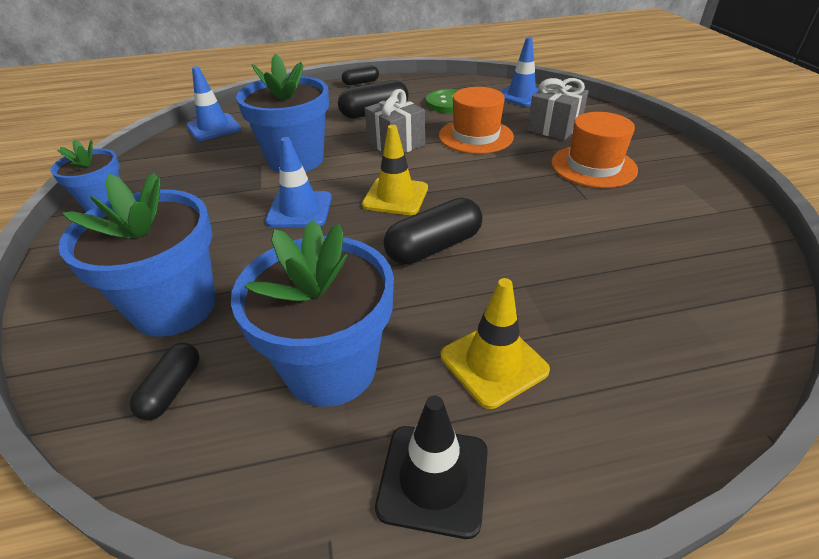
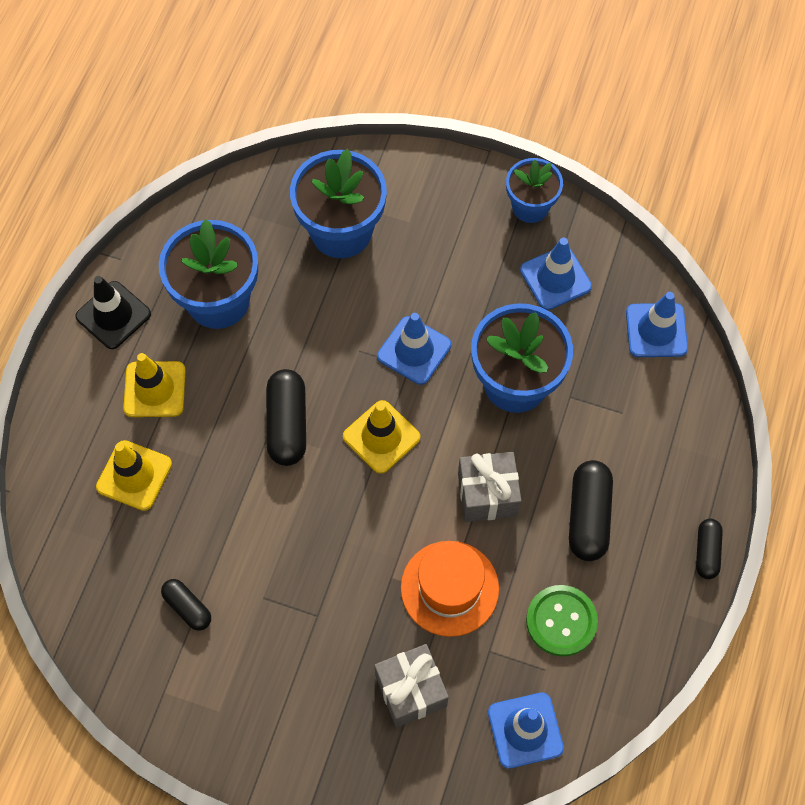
camera: 120 degrees right, 25 degrees up
(172, 389) = (263, 216): black capsule -> black capsule (187, 607)
(184, 172) = (555, 278): none -> blue traffic cone
(593, 166) = (306, 655): orange hat -> none
(600, 324) = (134, 475): none -> yellow traffic cone

